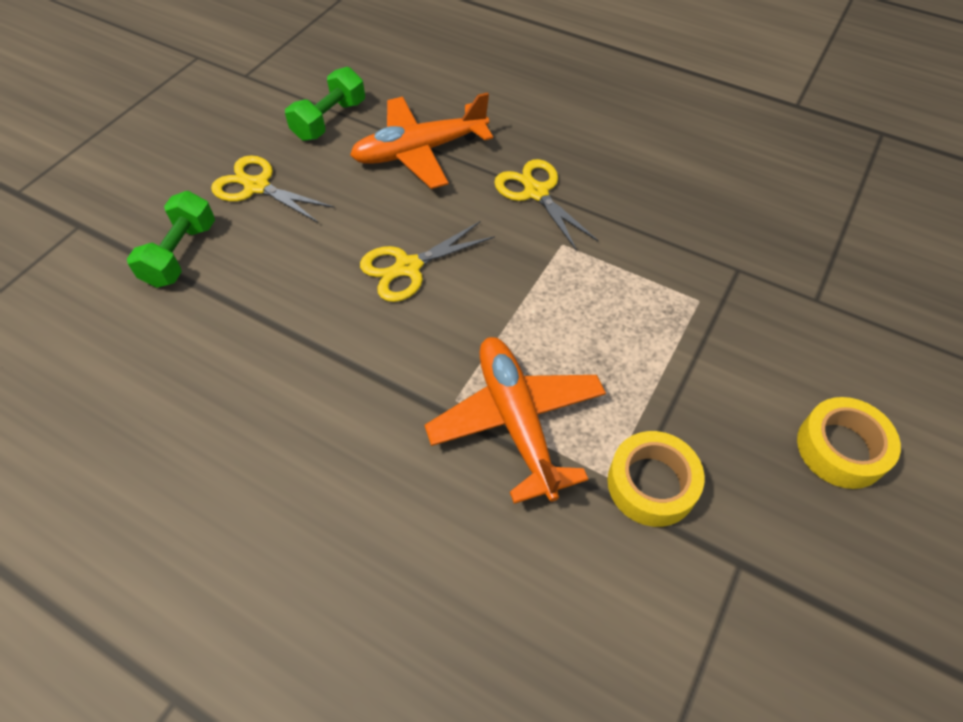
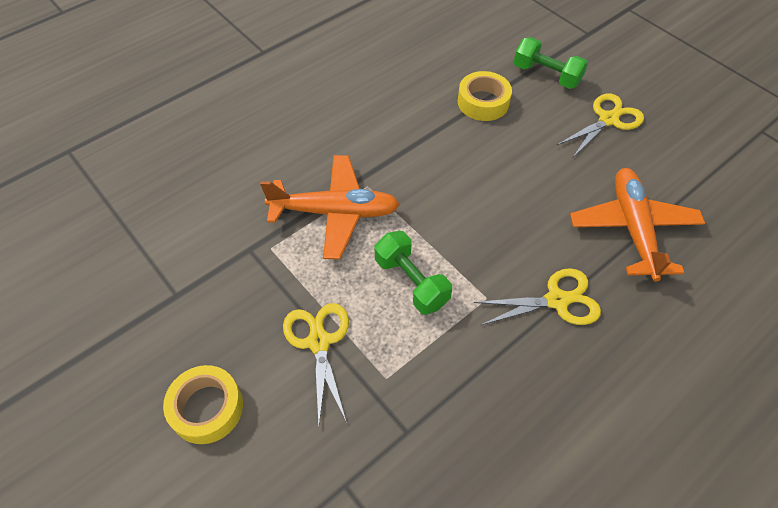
camera: 110 degrees right, 0 degrees up
(329, 120) = (688, 175): green dumbbell -> green dumbbell (411, 282)
(408, 267) = (494, 188): yellow scissors -> yellow scissors (319, 342)
(651, 484) = (252, 269): yellow tape -> yellow tape (483, 102)

